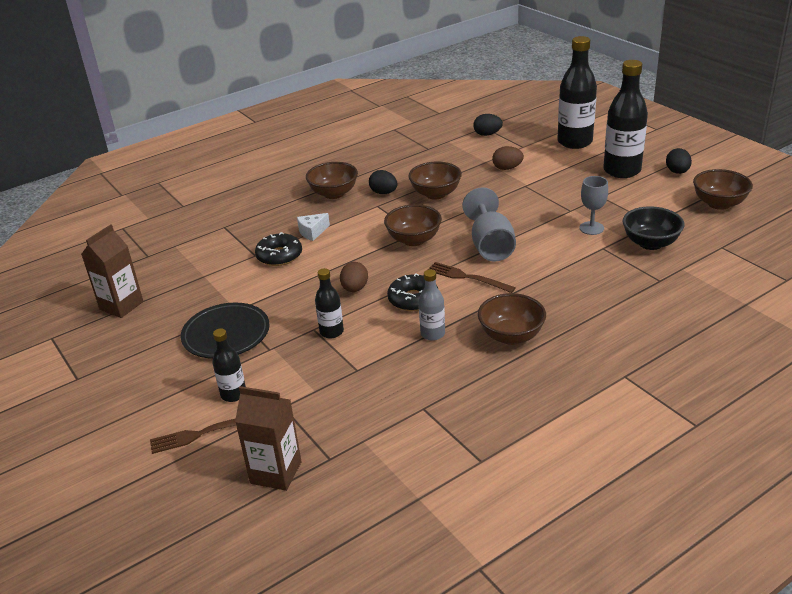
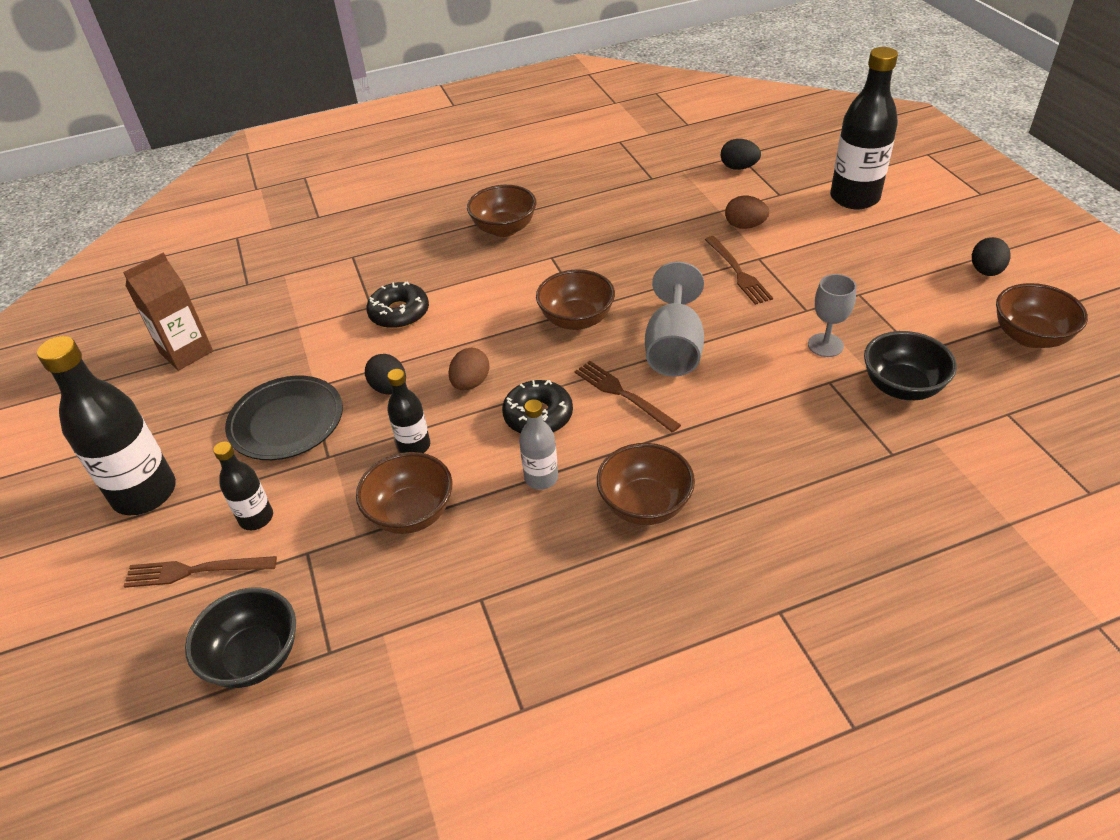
camera: 15 degrees right, 10 degrees up
(276, 472) = (254, 657): brown carton -> black bowl
(312, 232) = (454, 284): white cheese -> none
(384, 193) = (567, 238): black egg -> black egg (389, 388)
(435, 194) = (633, 251): brown bowl -> brown bowl (411, 513)
(514, 196) = (738, 272): none -> brown fork
(622, 171) = (904, 256): black bottle -> black bottle (145, 493)

